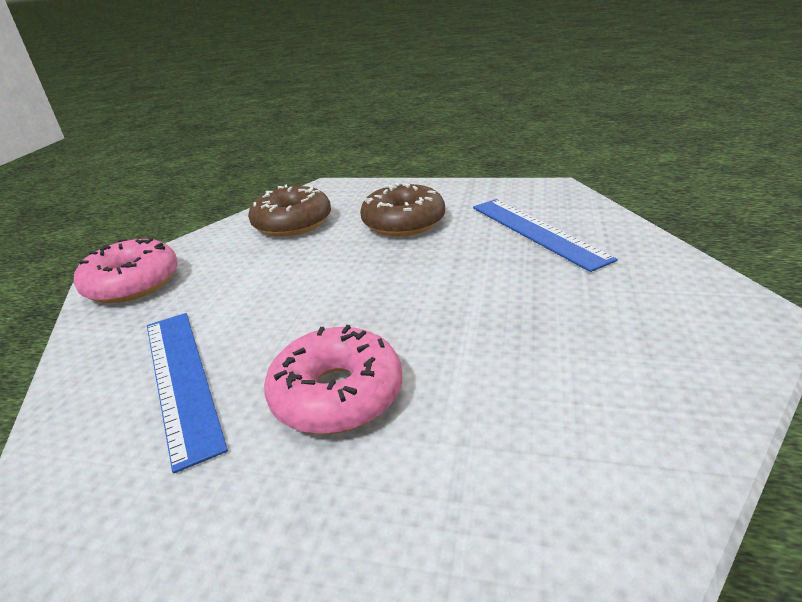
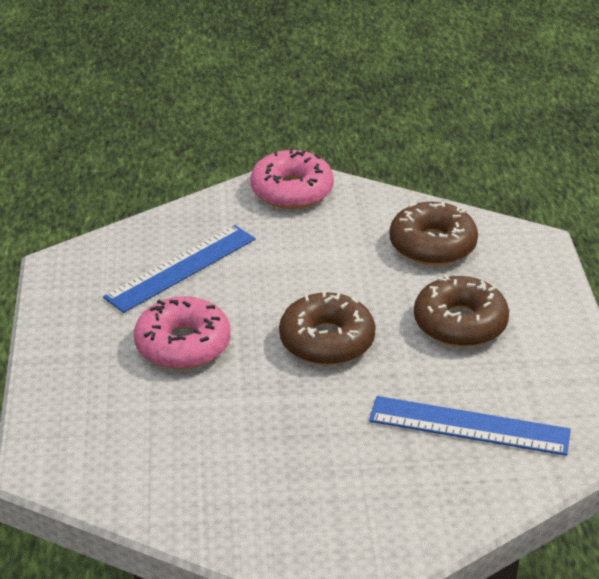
camera: 70 degrees right, 5 degrees up
(390, 287) = (327, 341): none -> brown donut
(537, 231) = (469, 426): blue ruler -> blue ruler turned 60 degrees clockwise

